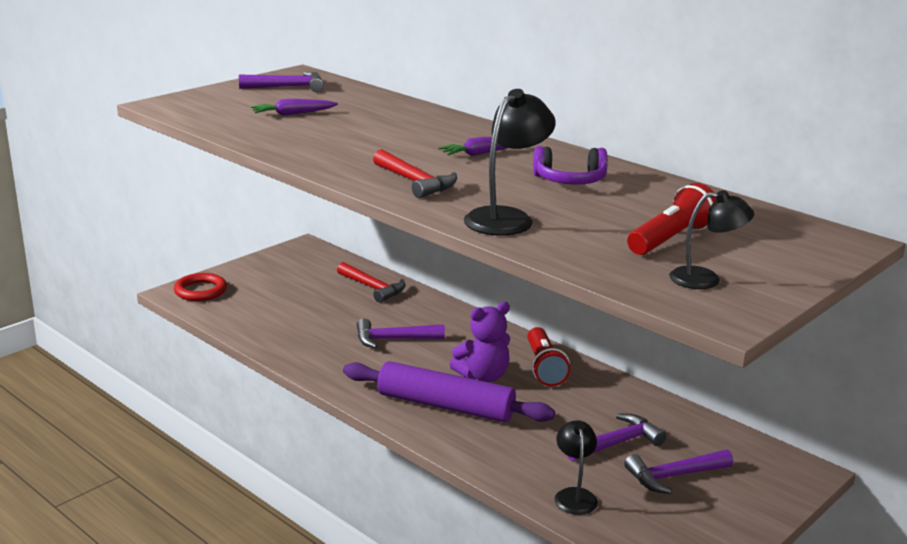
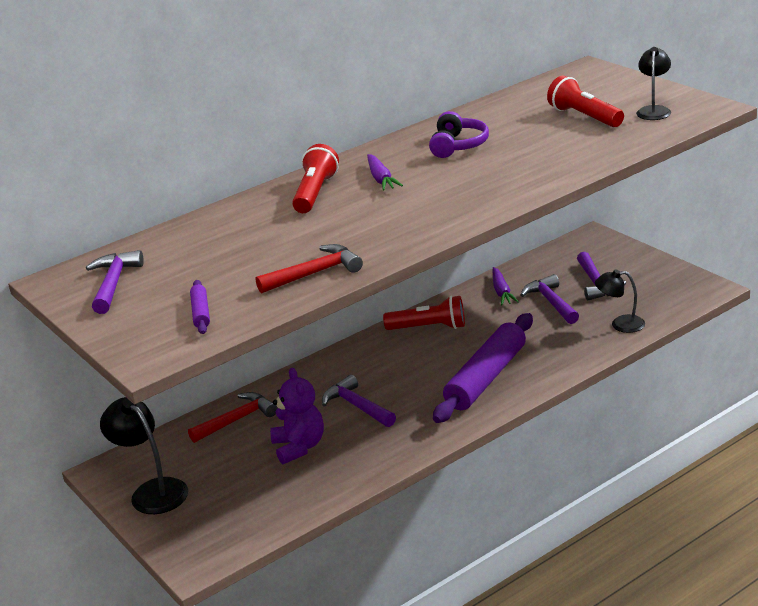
camera: 75 degrees left, 5 degrees up
(200, 291) = (197, 545): red ring -> none
(226, 112) = (201, 313): none -> purple rolling pin
(293, 114) = (223, 273): purple carrot -> purple carrot (502, 292)
(393, 339) = (357, 406): purple hammer -> purple hammer turned 135 degrees clockwise
(415, 182) = (453, 204): red hammer -> red hammer (315, 273)
(449, 132) = (315, 193): none -> red flashlight
(483, 376) = (438, 358): purple teddy bear -> purple teddy bear (299, 447)
(507, 218) = (540, 169): black lamp -> black lamp (152, 491)

